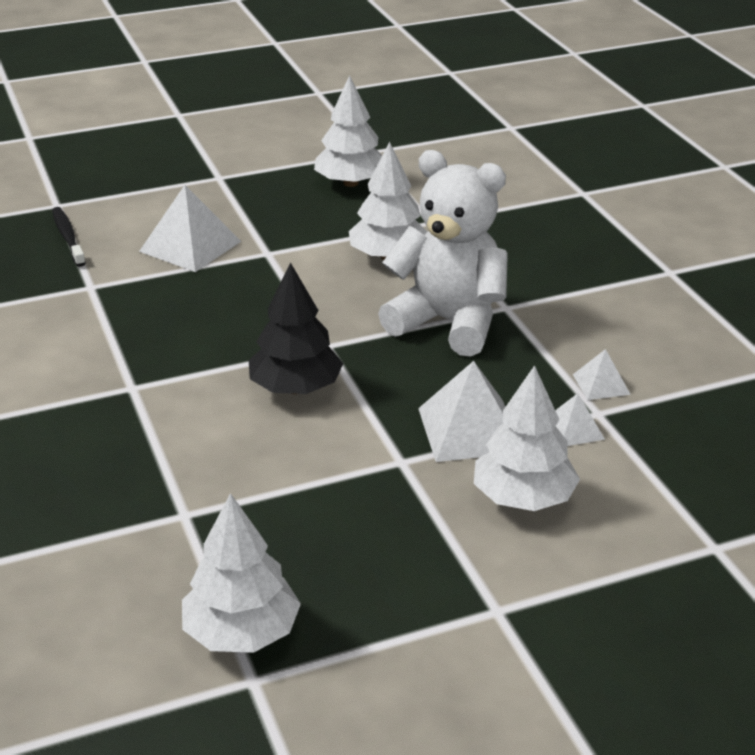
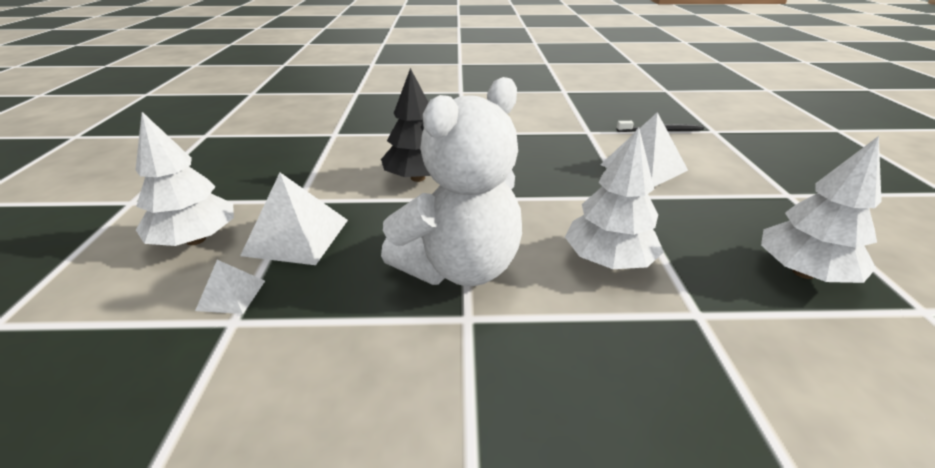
camera: 110 degrees right, 0 degrees up
(241, 633) = (235, 136): white tree -> none
(601, 384) = (269, 344): white pyramid -> none

